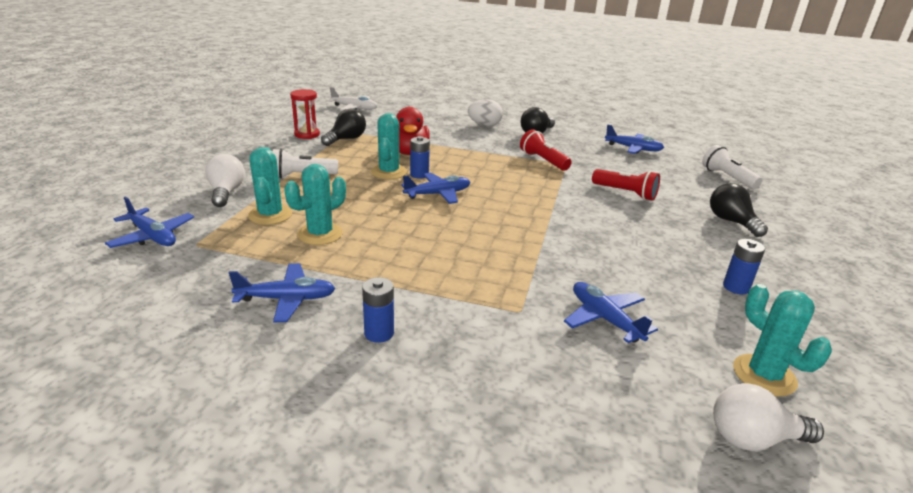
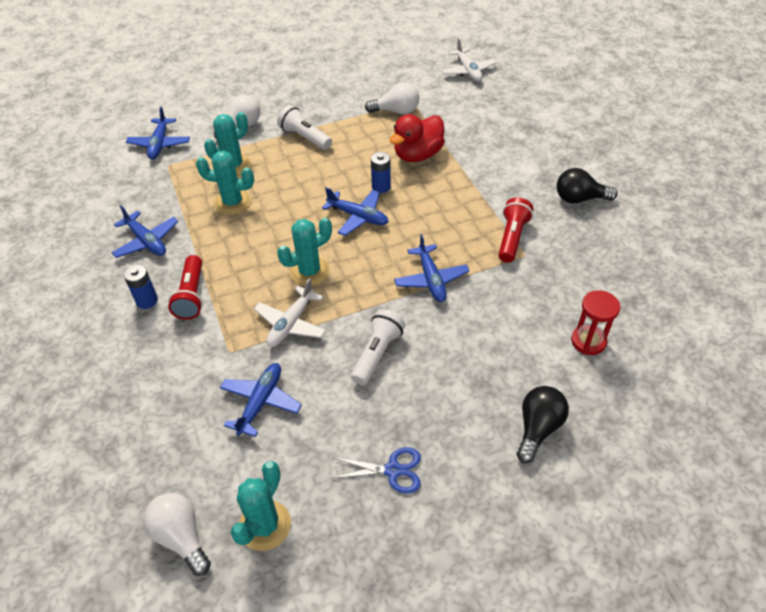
camera: 55 degrees right, 20 degrees up
(307, 134) = (377, 89): red hourglass -> red hourglass (588, 341)
(346, 139) = (396, 111): black light bulb -> white light bulb
(389, 172) = (364, 170): turquoise cactus -> turquoise cactus (309, 271)
(484, 125) = (547, 158): white egg -> none
(522, 267) = (291, 323): none -> white plane
(625, 193) = (508, 325): red flashlight -> red flashlight (191, 295)
(633, 149) = (643, 283): blue plane -> blue plane (431, 279)
(727, 178) = (665, 390): white flashlight -> white flashlight (377, 353)
(736, 287) = (393, 470): blue battery -> blue scissors

